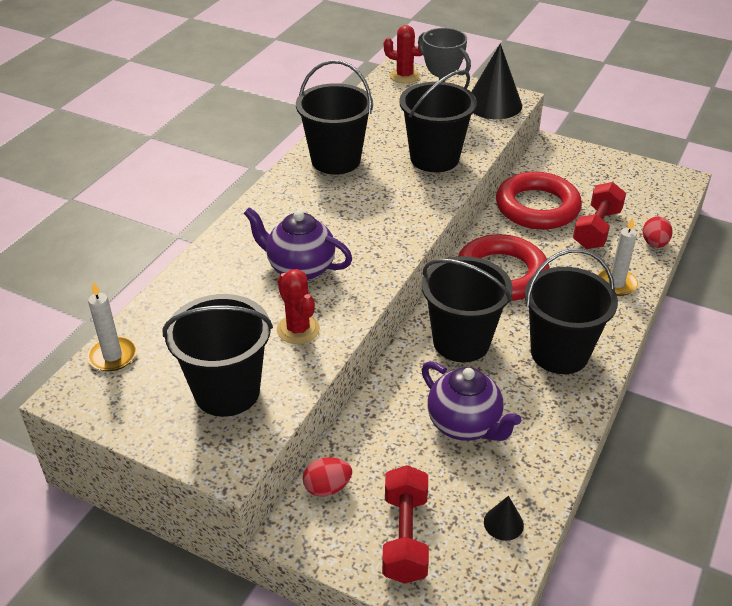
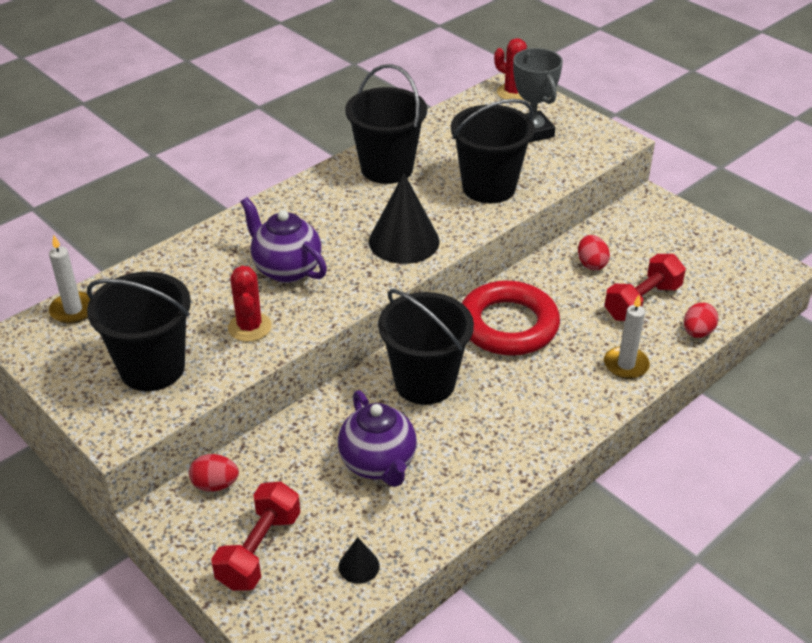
camera: 20 degrees right, 0 degrees up
(493, 104) = (590, 142): black cone -> black cone (404, 241)
(537, 207) = (591, 264): red ring -> red egg
(559, 353) = (518, 420): black bucket -> none

